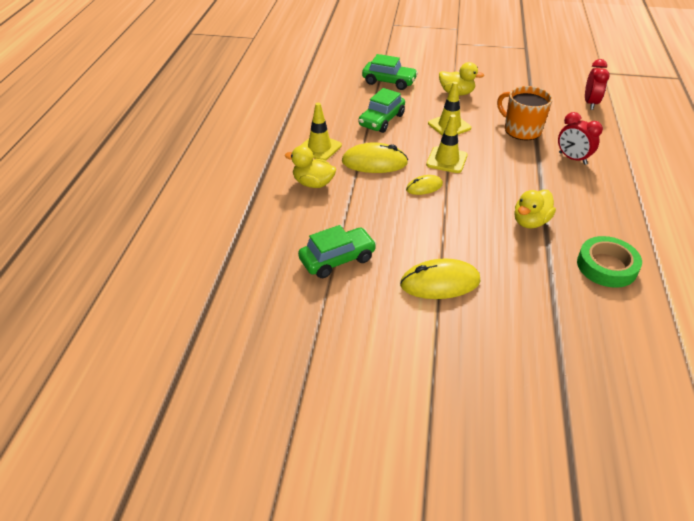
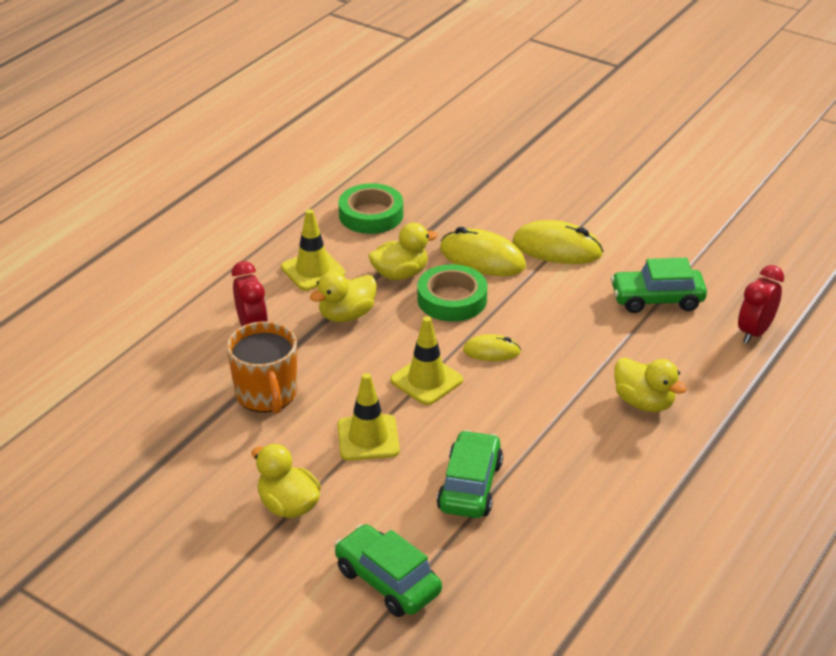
camera: 155 degrees left, 5 degrees down
(319, 148) = (606, 462): yellow traffic cone -> yellow traffic cone (313, 270)
(374, 162) = (535, 409): yellow mouse -> yellow mouse (482, 258)
(381, 120) = (470, 486): green car -> green car turned 45 degrees counterclockwise
(478, 214) = (452, 299): none -> green tape
(531, 183) = (346, 315): none -> yellow duck
(590, 103) = (98, 407): red clock -> red clock (754, 332)

